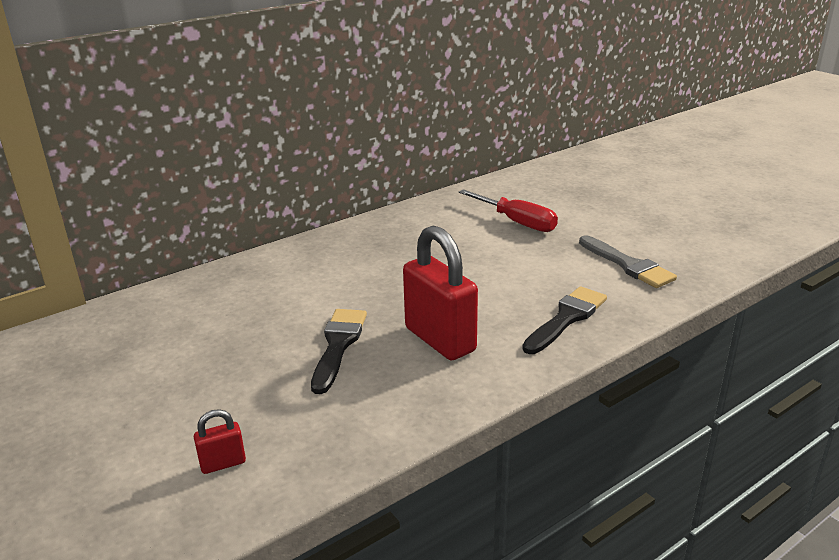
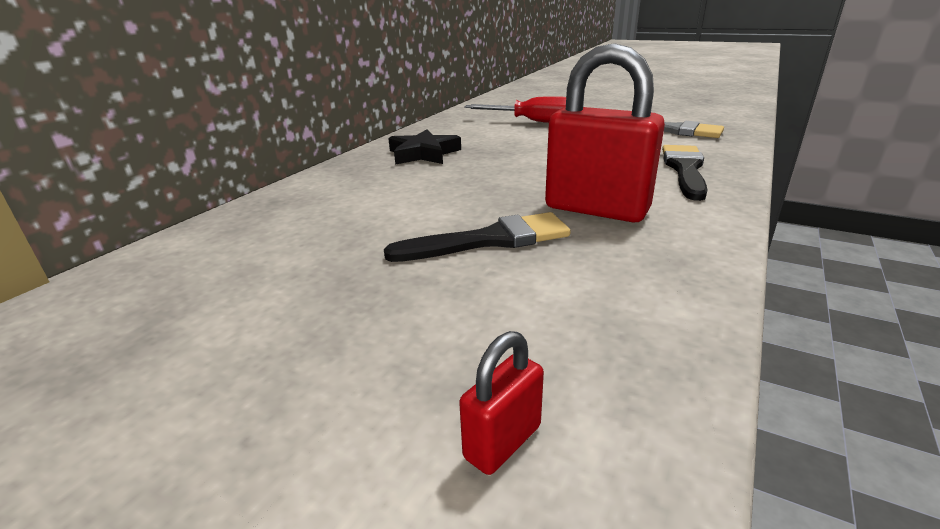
camera: 25 degrees left, 0 degrees up
(338, 345) = (489, 240): black brush -> black brush turned 90 degrees clockwise
(380, 243) = (423, 154): none -> black star

